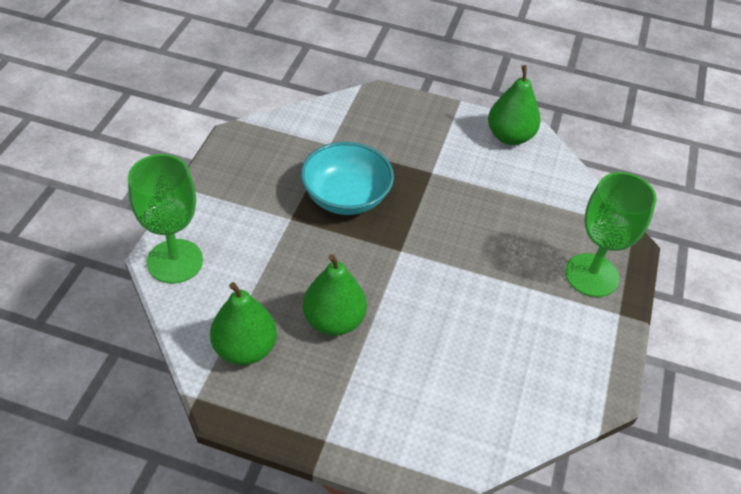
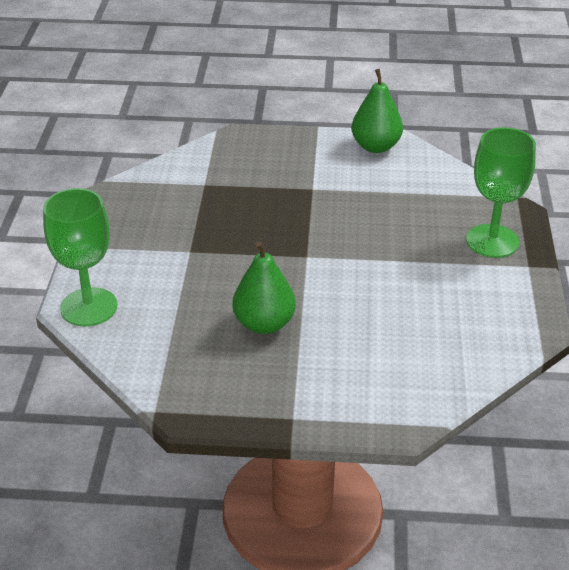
camera: 10 degrees left, 10 degrees down
(245, 349) = (187, 363): green pear -> none
(346, 197) = (237, 223): turquoise bowl -> none

